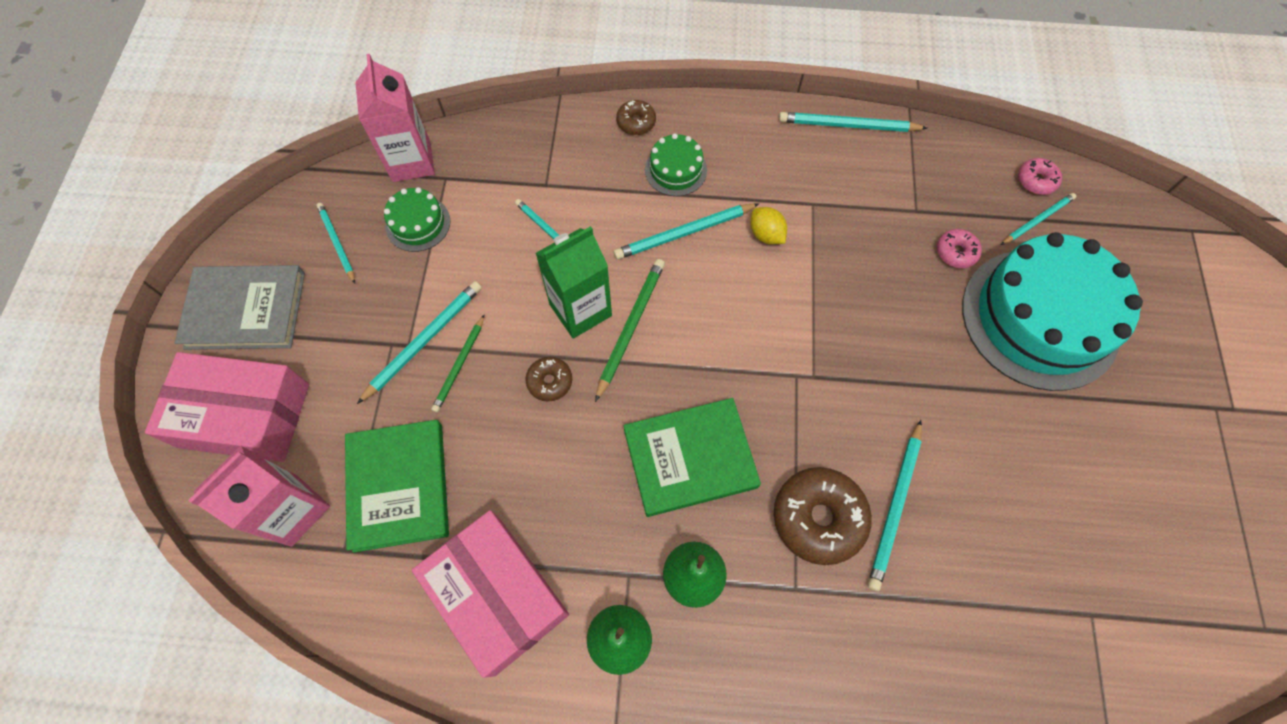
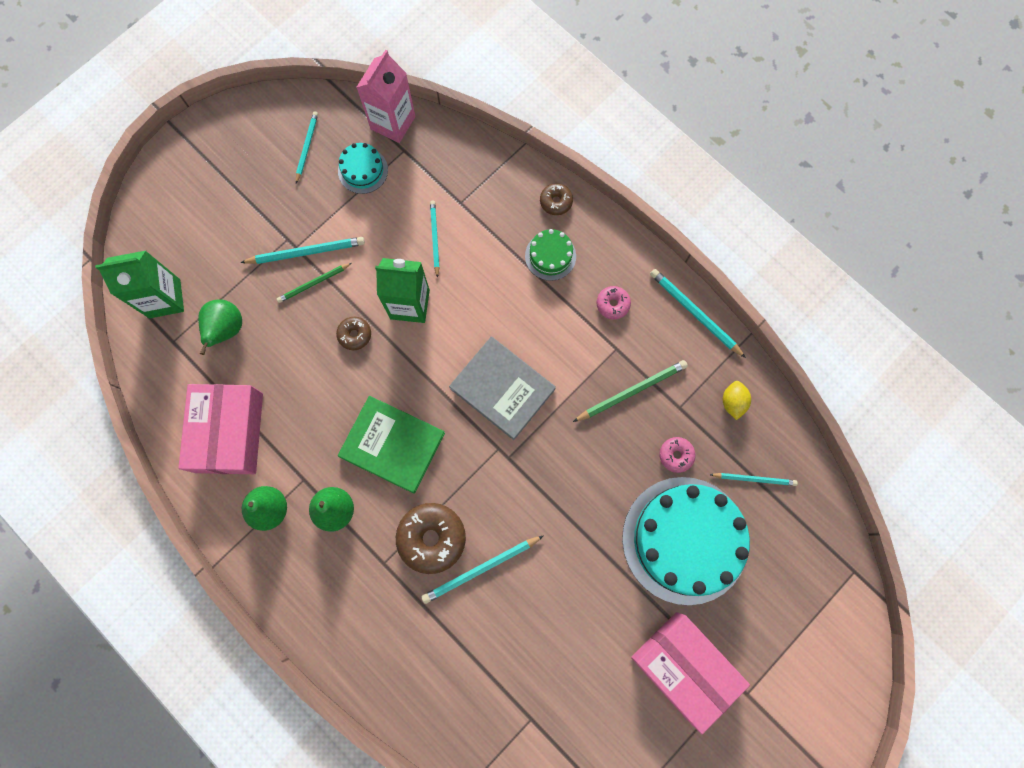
camera: 40 degrees right, 10 degrees up
(244, 415) = (179, 221): pink box -> pink box (684, 668)
(246, 310) = (225, 153): grey book -> grey book (502, 389)
(294, 510) = (164, 298): pink carton -> green carton
(399, 486) = (226, 329): green book -> green pear
(418, 223) = (363, 170): green cake -> turquoise cake
(630, 327) = (429, 339): green pencil -> green pencil (631, 391)
(684, 233) = (516, 304): turquoise pencil -> none
(766, 235) = (566, 346): yellow lemon -> yellow lemon (733, 402)
(1036, 181) = (783, 453): pink donut -> pink donut (612, 304)

